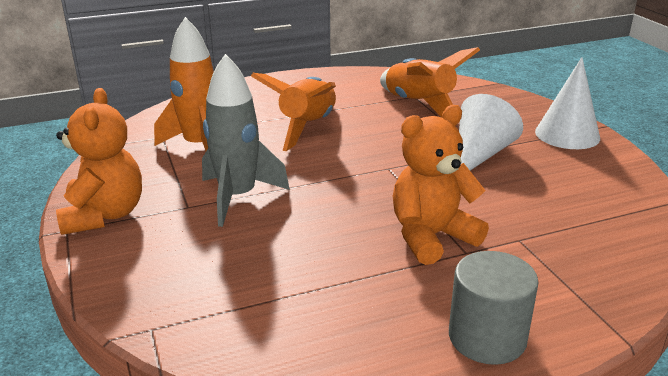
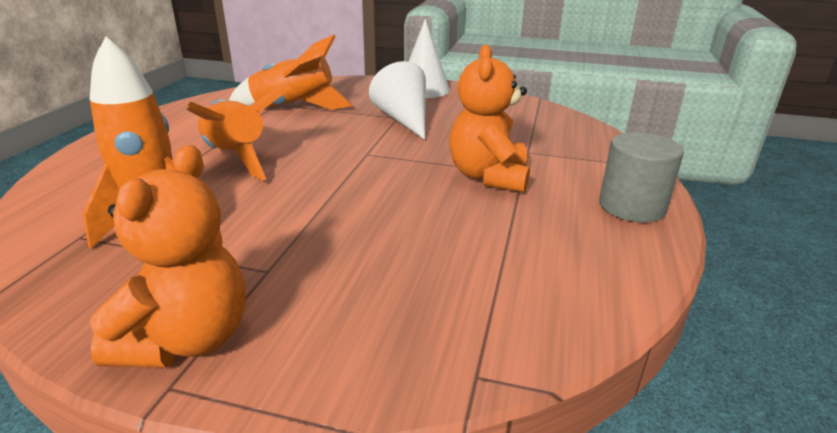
camera: 55 degrees left, 0 degrees up
(104, 215) = (187, 339): orange teddy bear -> orange teddy bear turned 75 degrees clockwise
(238, 197) = (299, 235): grey rocket -> none

